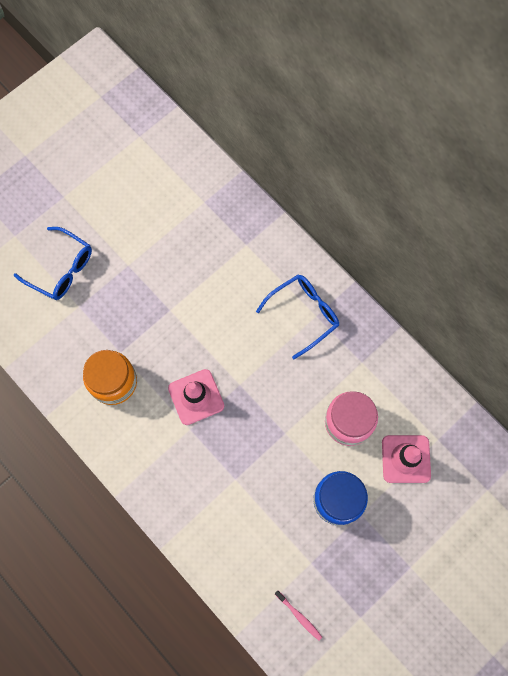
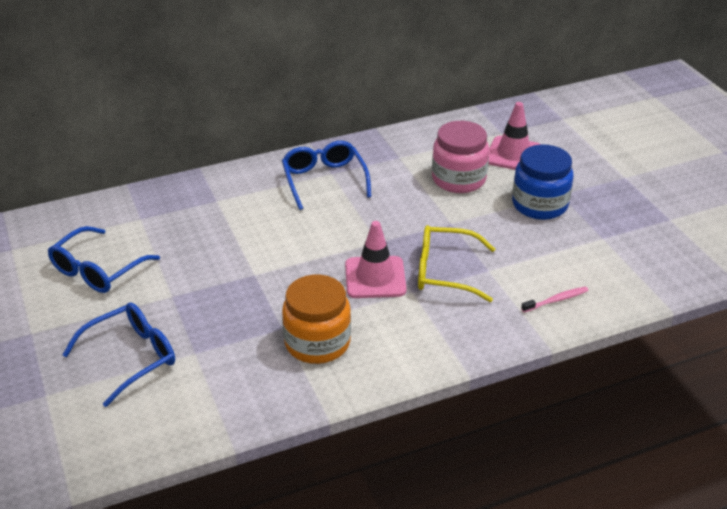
camera: 70 degrees left, 35 degrees down
(137, 203) = (97, 270): none -> blue glasses
(221, 446) = (444, 272): none -> yellow glasses
(299, 616) = (659, 259): pink toothbrush -> pink toothbrush (556, 300)

